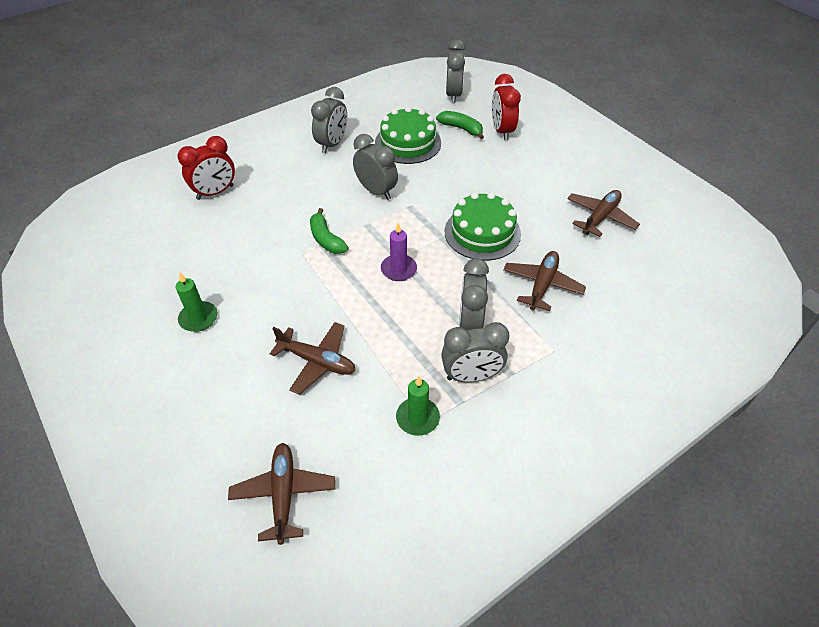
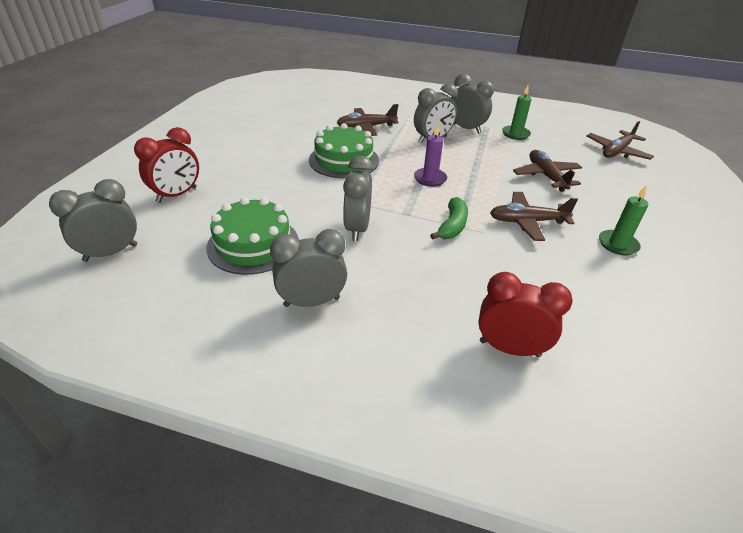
camera: 130 degrees left, 10 degrees down
(461, 129) = (192, 220): green banana -> none
(600, 218) = (270, 124): brown plane -> brown plane (527, 222)

